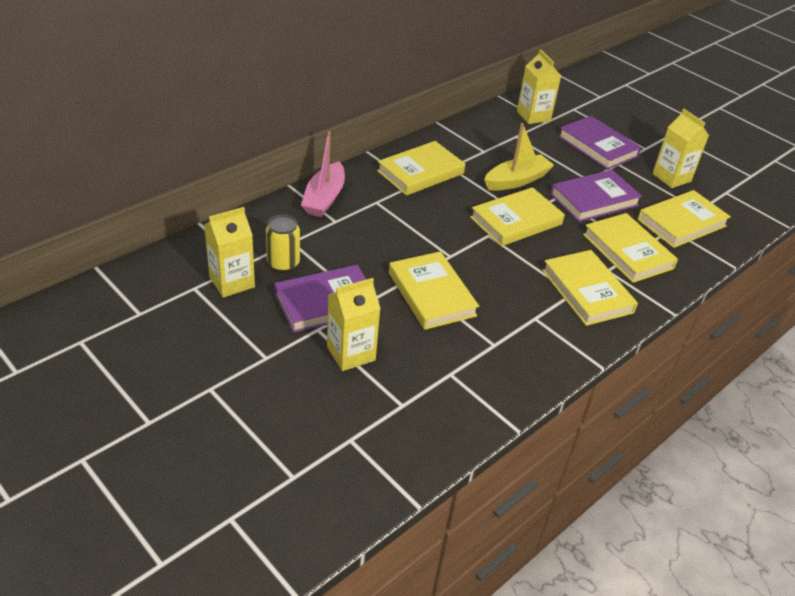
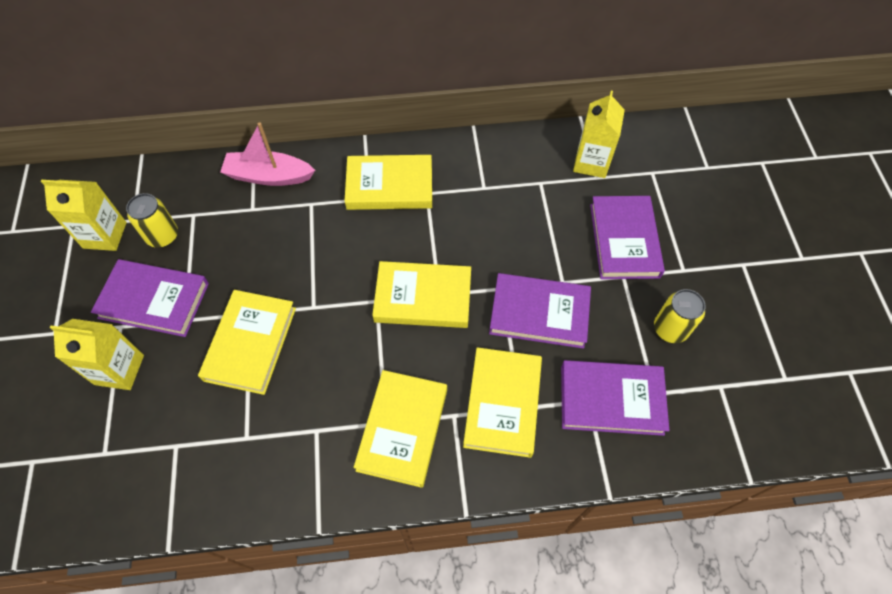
camera: 40 degrees right, 20 degrees up
(324, 198) = (268, 176): pink boat -> pink boat turned 45 degrees clockwise
(516, 180) = (479, 244): yellow boat -> none
(671, 177) = (670, 329): yellow carton -> yellow can
(681, 222) = (611, 399): yellow book -> purple book

